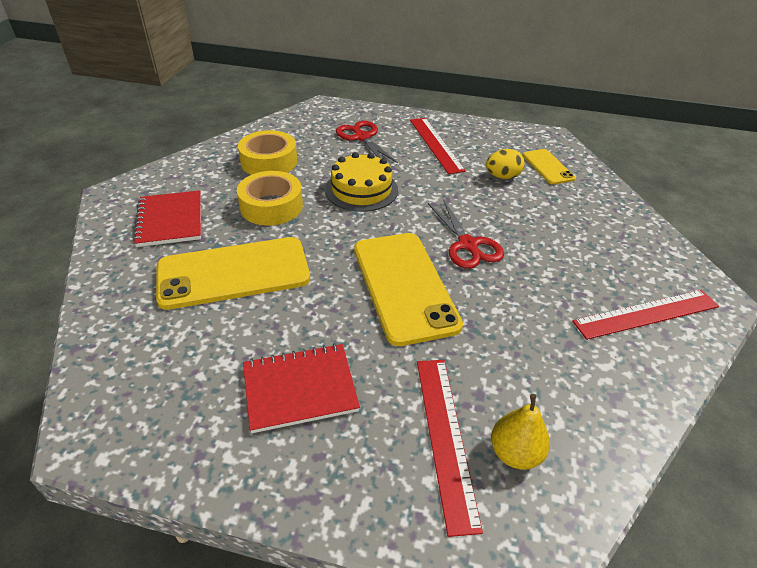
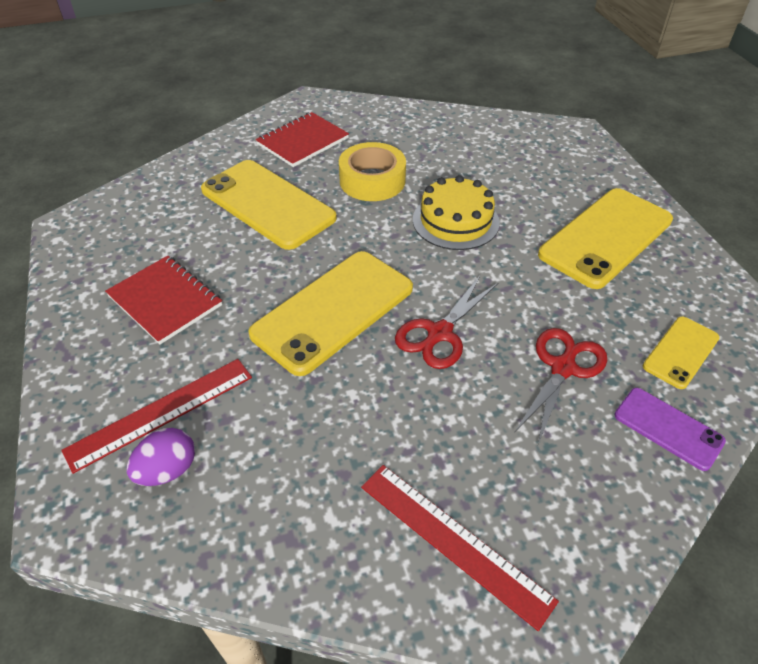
camera: 60 degrees right, 5 degrees up
(269, 162) = (437, 147): yellow tape -> none
(362, 137) = (550, 181): red scissors -> red scissors (563, 367)
(435, 144) = (606, 237): red ruler -> yellow phone
(502, 177) = (605, 317): yellow egg -> none
(515, 453) = (168, 470): yellow pear -> purple egg
(599, 197) = (668, 428): none -> purple phone

